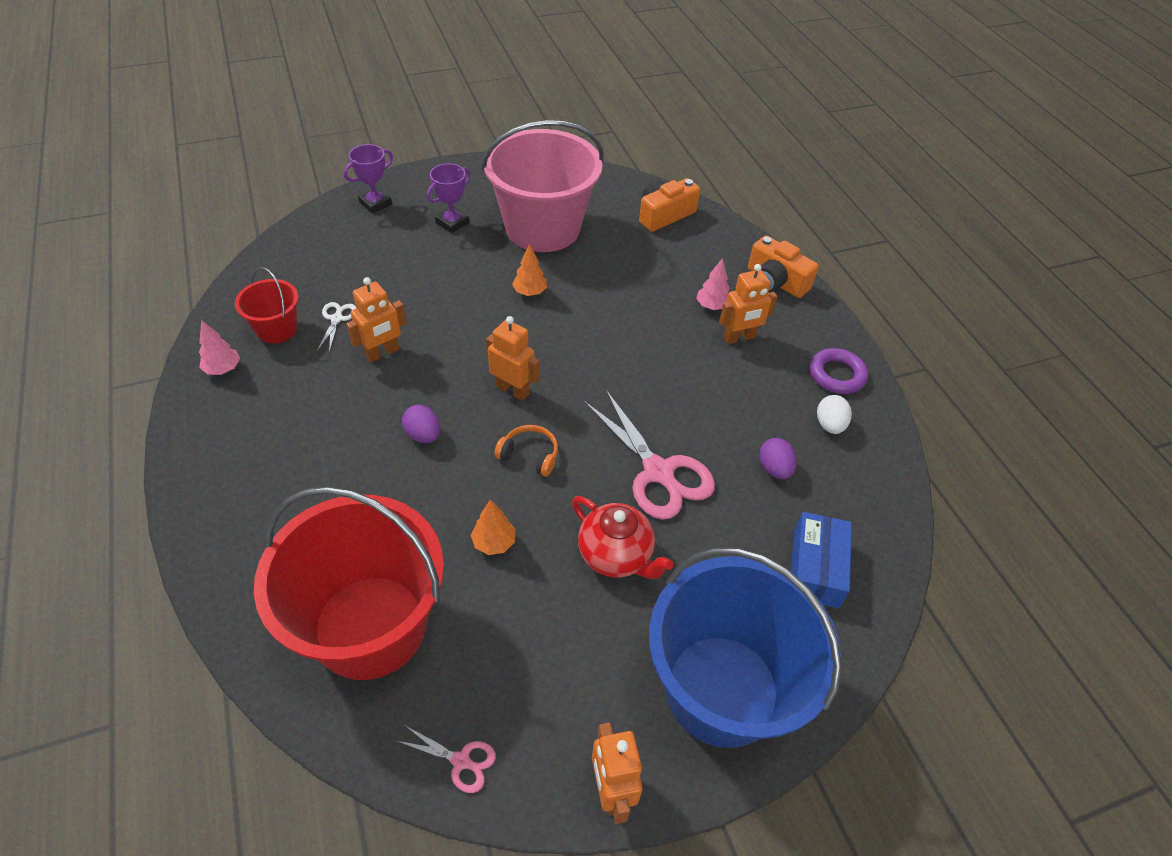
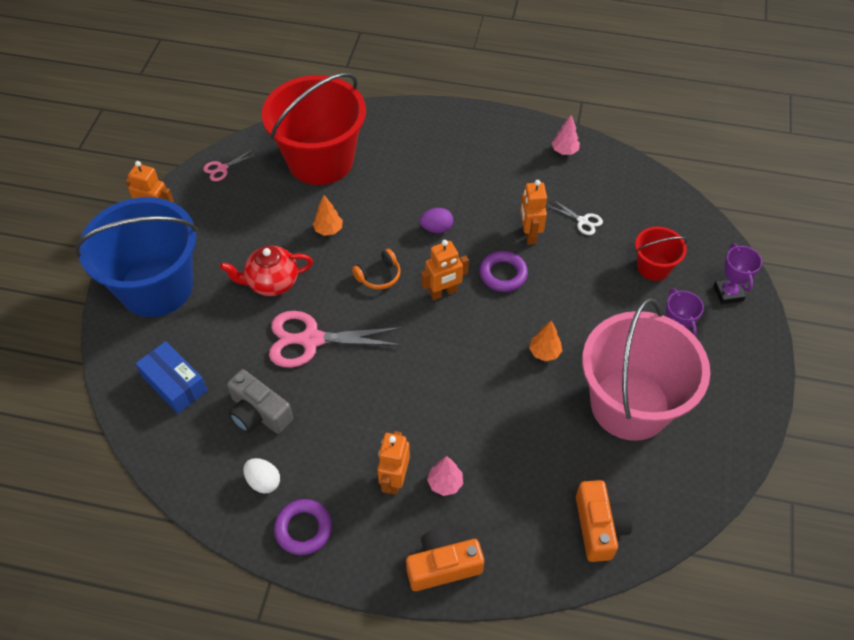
camera: 125 degrees right, 5 degrees up
(277, 329) = (590, 186): red bucket -> red bucket (653, 267)
(454, 353) = (503, 274): none -> purple ring
(774, 469) = (259, 413): purple egg -> grey camera

